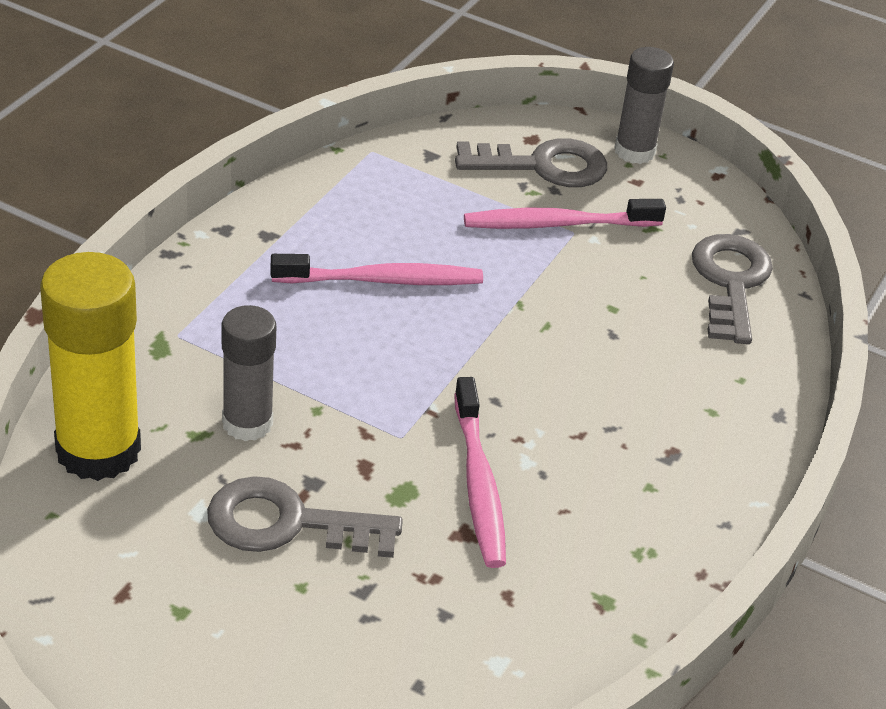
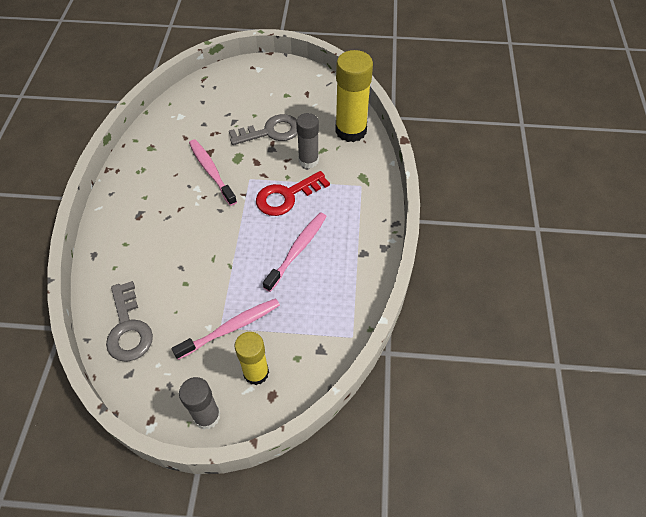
camera: 160 degrees right, 15 degrees up
(343, 372) = (287, 196): none -> red key
(382, 280) = (297, 250): pink toothbrush -> pink toothbrush turned 150 degrees clockwise
(543, 166) = (256, 373): grey key -> yellow glue stick

